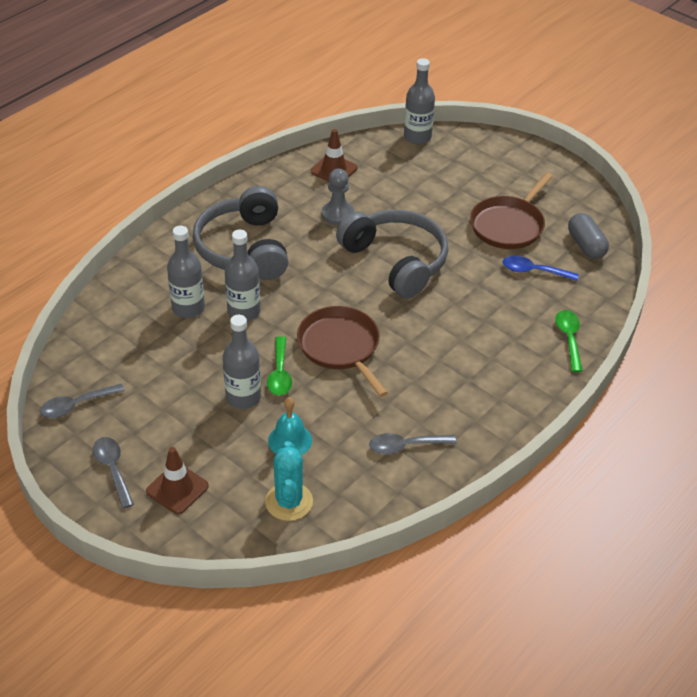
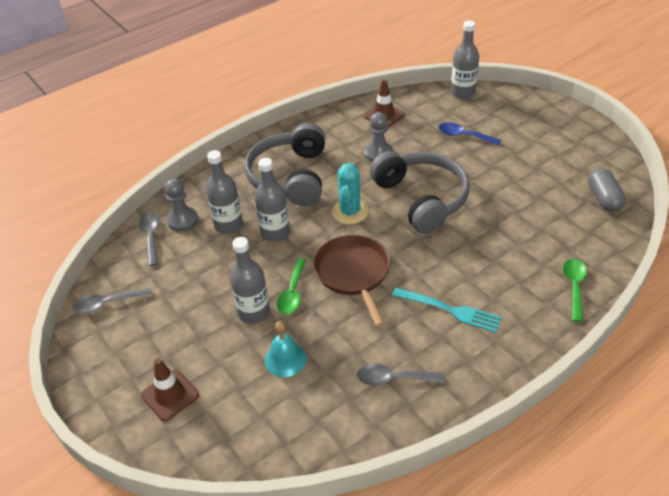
camera: 15 degrees right, 0 degrees up
(112, 469) = (119, 368): grey spoon -> grey spoon (151, 237)
(133, 307) = (182, 220): none -> grey pawn
(289, 502) = (269, 422): turquoise cactus -> turquoise cactus (350, 212)
(449, 374) = (450, 310): none -> turquoise fork
(508, 225) = (532, 174): brown pan -> none
(533, 271) = (549, 218): blue spoon -> blue spoon (463, 136)

